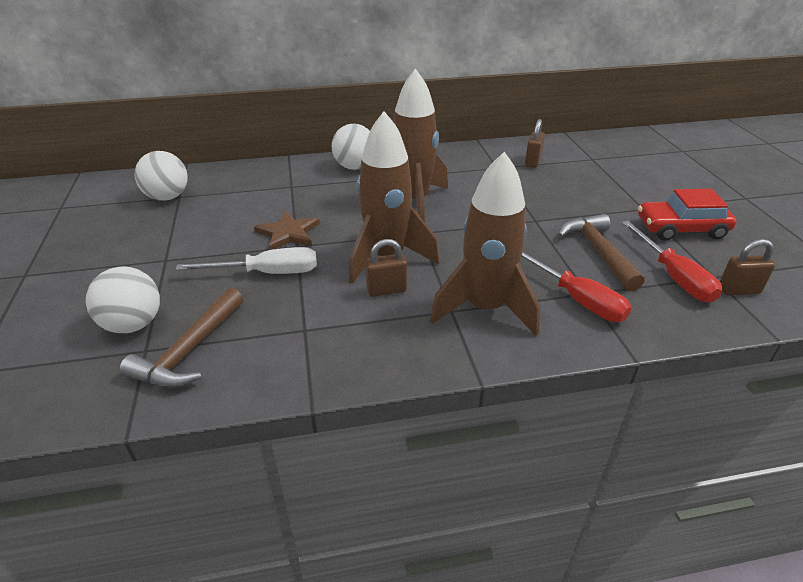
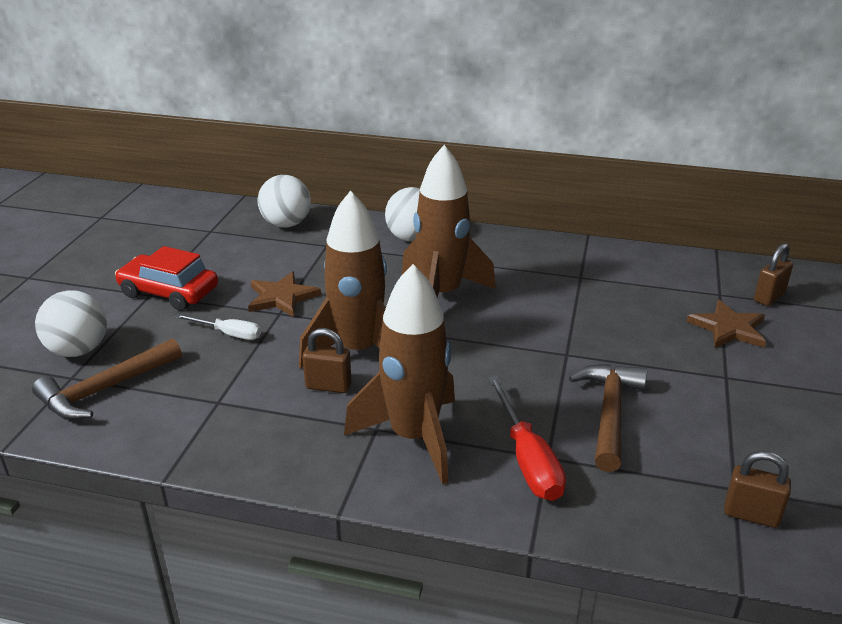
camera: 25 degrees right, 5 degrees down
(167, 197) = (199, 229): white ball -> white ball (286, 224)
(267, 273) = (229, 334): white screwdriver -> white screwdriver, size x0.63
(532, 162) = (633, 280): brown padlock -> brown padlock (769, 297)
(617, 178) = (728, 328): none -> brown star
(673, 276) = (678, 471): red screwdriver -> none
(681, 229) = (752, 416): red car -> red car (169, 292)

